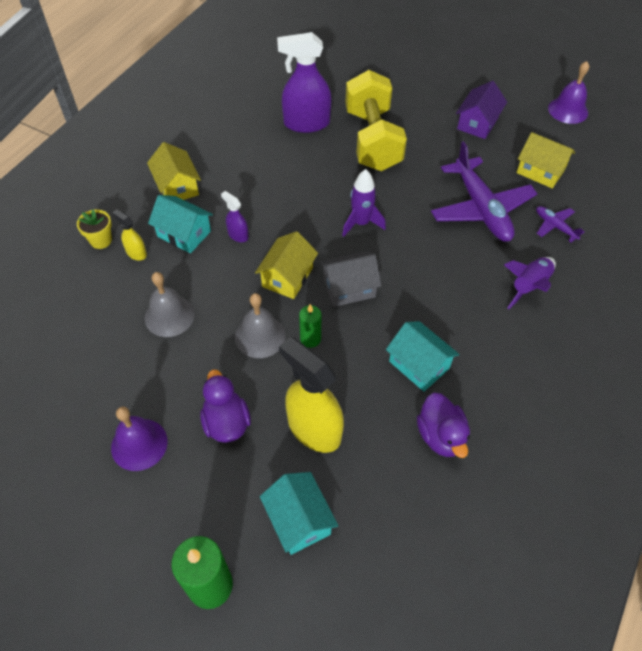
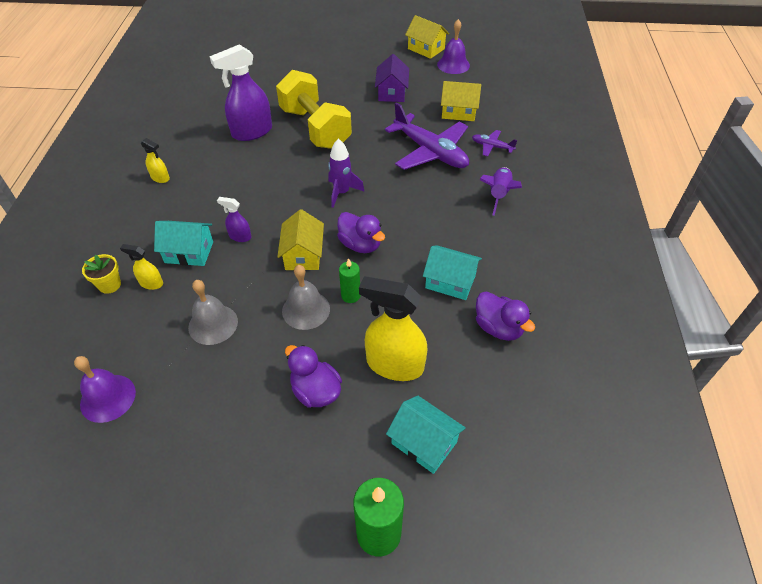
camera: 25 degrees left, 5 degrees down
(139, 444) = (244, 443): purple bell -> purple bell (108, 398)
(177, 187) = (161, 216): yellow house -> yellow house (426, 49)
(196, 145) = (160, 178): none -> yellow spray bottle
(349, 288) = (360, 245): grey house -> purple duck

